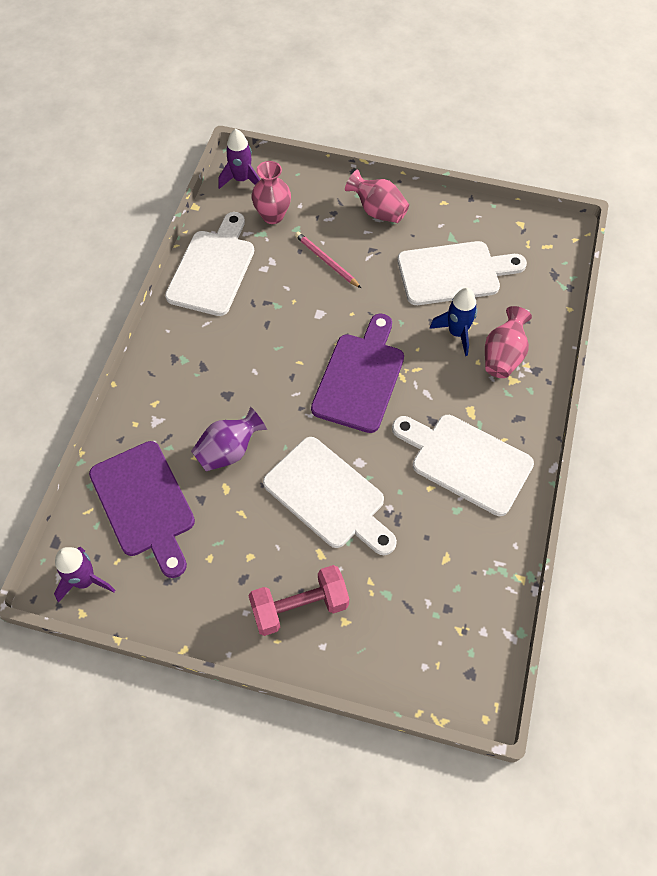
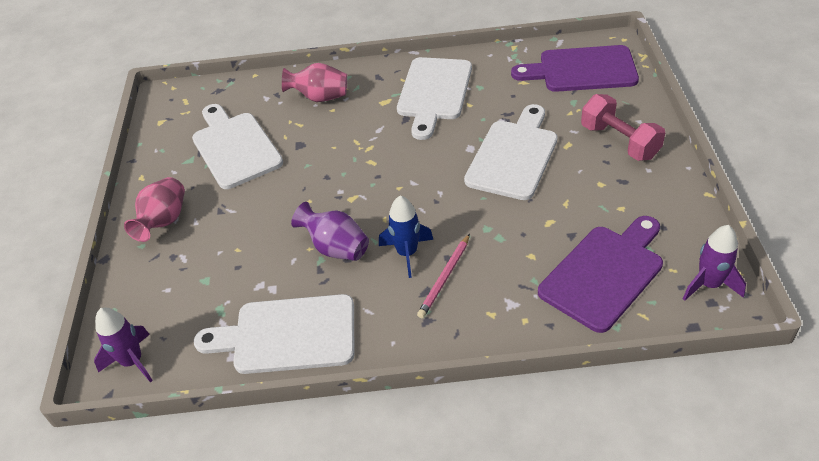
camera: 105 degrees left, 15 degrees down
(229, 451) = (511, 234): purple vase -> purple vase (336, 248)
(272, 216) = (189, 308): pink vase -> none
(326, 261) = (246, 240): pink pencil -> pink pencil (445, 278)
(360, 377) = (382, 173): purple cutting board -> purple cutting board (582, 70)
(457, 333) = (306, 128): blue rocket -> blue rocket (407, 253)

